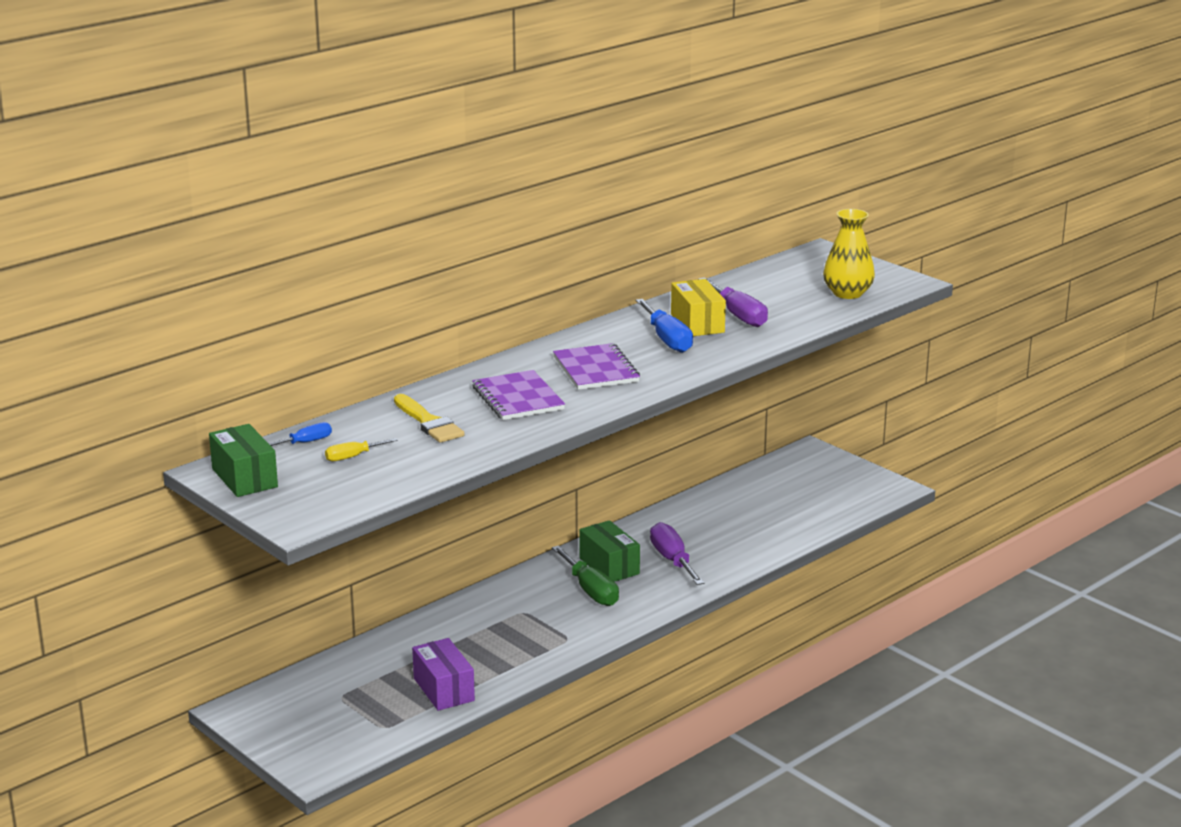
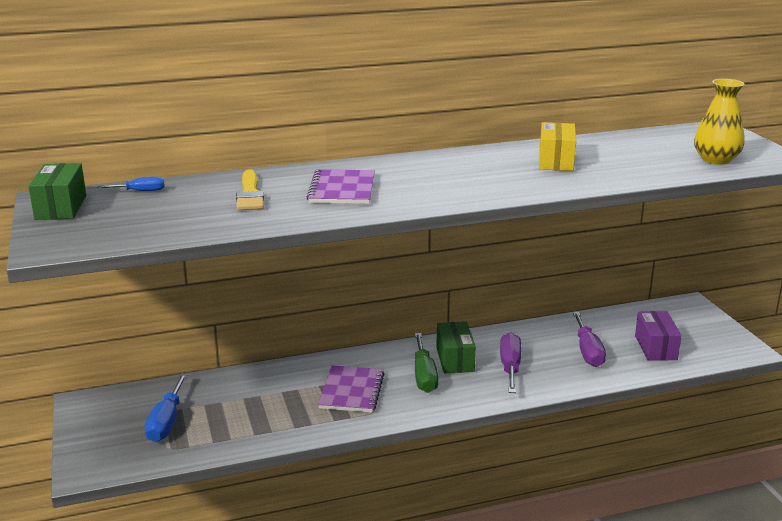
camera: 25 degrees right, 0 degrees up
(353, 457) = (159, 208): yellow screwdriver -> none
(444, 689) = (241, 429): purple box -> purple box (655, 347)
(596, 370) = (431, 180): purple notebook -> purple notebook (351, 391)
(667, 339) = (517, 168): blue screwdriver -> blue screwdriver (166, 422)
(738, 315) = (598, 161): purple screwdriver -> purple screwdriver (588, 351)

